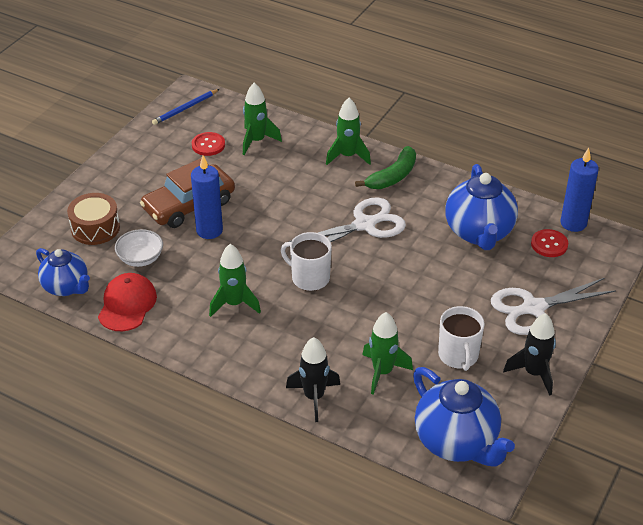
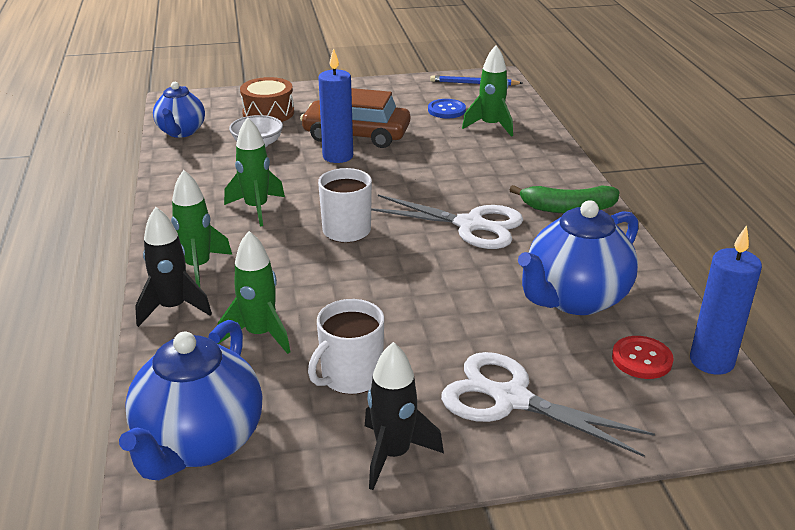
camera: 50 degrees right, 10 degrees down
(127, 305) = (191, 163): red cap -> none
(208, 145) = (446, 110): red button -> blue button
(347, 156) = (552, 174): green rocket -> green rocket (198, 267)

